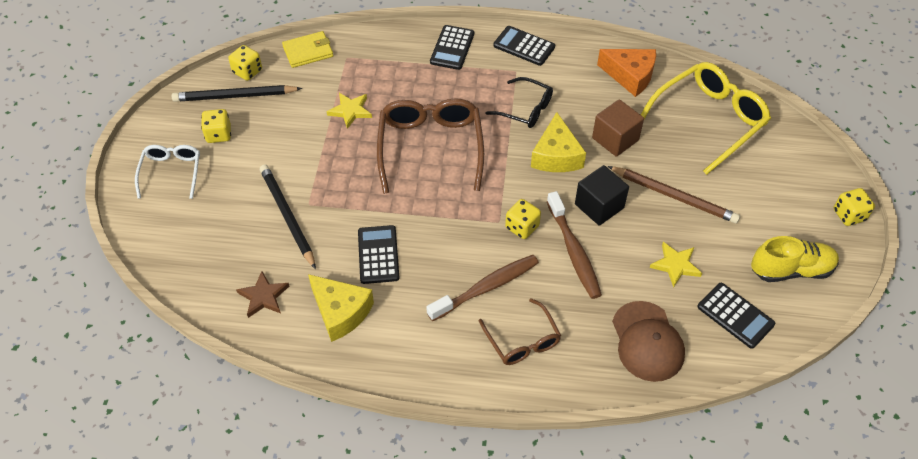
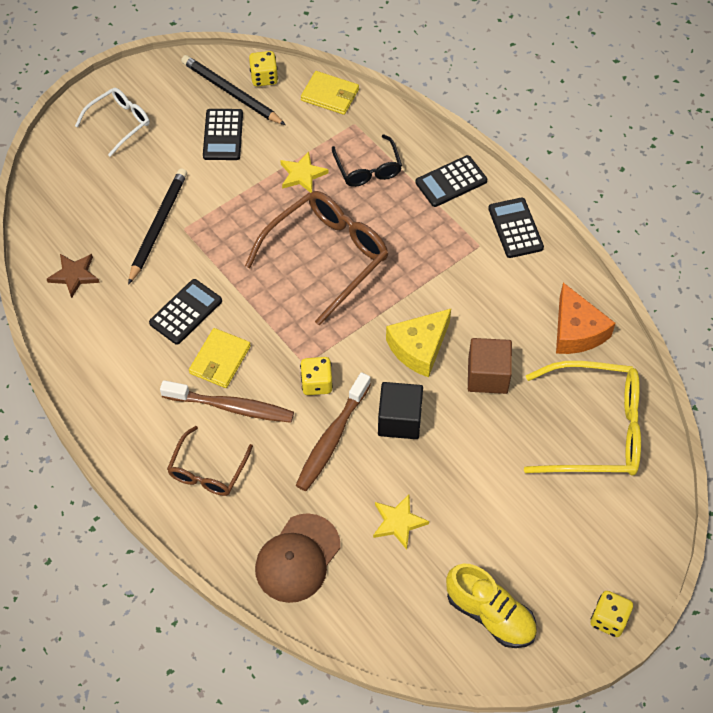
camera: 45 degrees right, 5 degrees up
(219, 134) = (184, 117): yellow dice -> none
(340, 312) = (110, 333): yellow cheese -> none
(441, 265) = (220, 360): none -> yellow wallet
(526, 109) = (444, 287): black glasses -> black glasses (368, 169)
(674, 196) = (473, 466): brown pencil -> none
(735, 315) = (393, 605): black calculator -> black calculator (223, 135)

